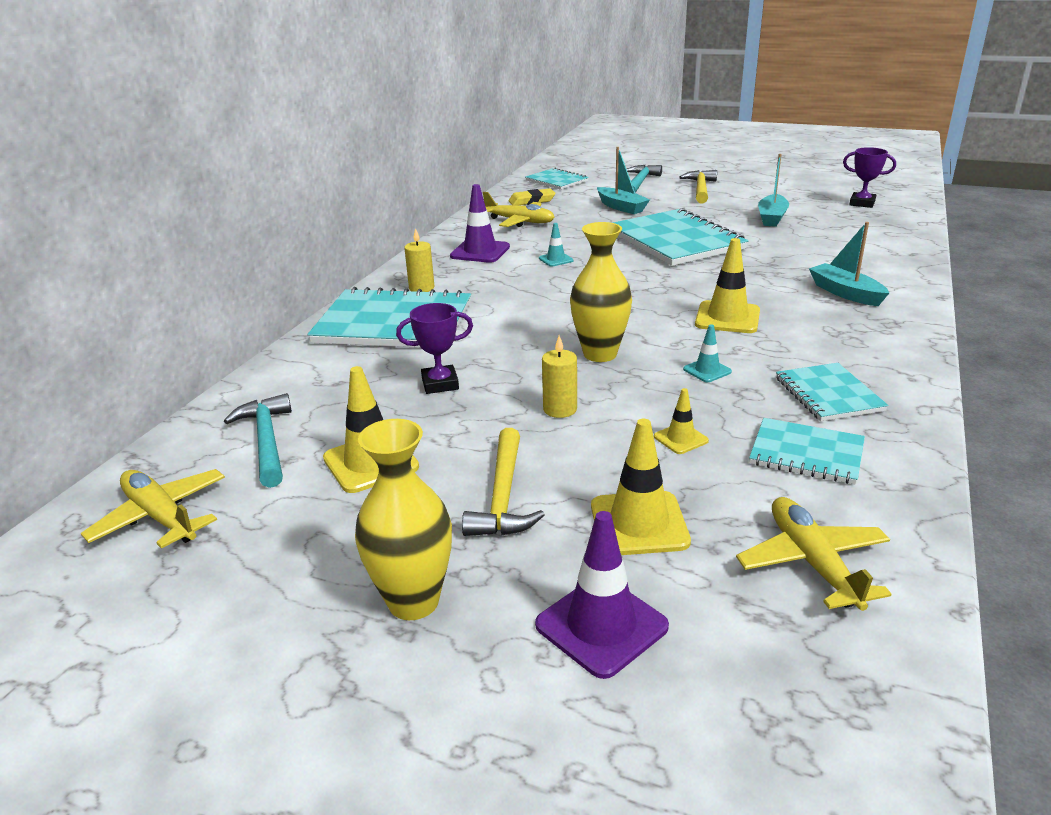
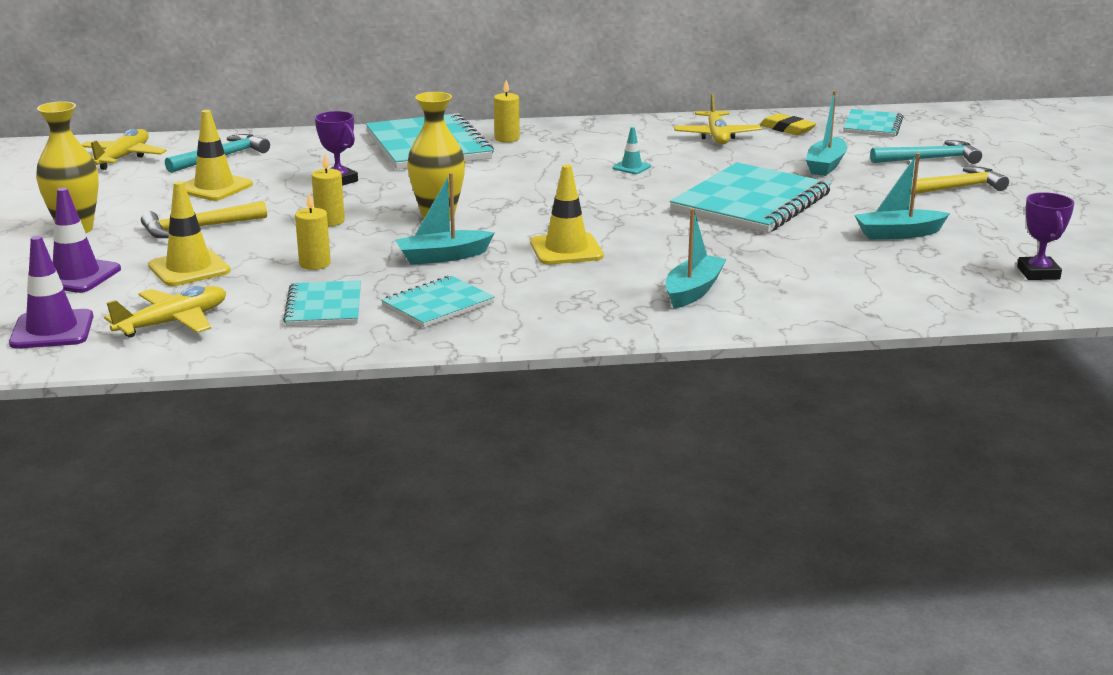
camera: 60 degrees right, 5 degrees down
(480, 252) = (615, 139): purple traffic cone -> purple traffic cone (52, 330)
(680, 439) = (315, 264): yellow traffic cone -> yellow candle
(707, 370) = (443, 257): turquoise traffic cone -> turquoise boat

